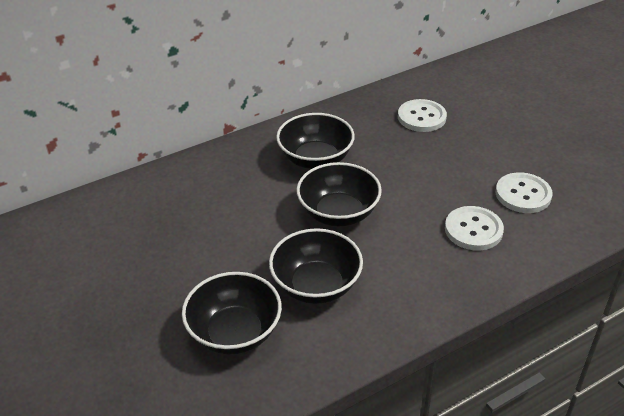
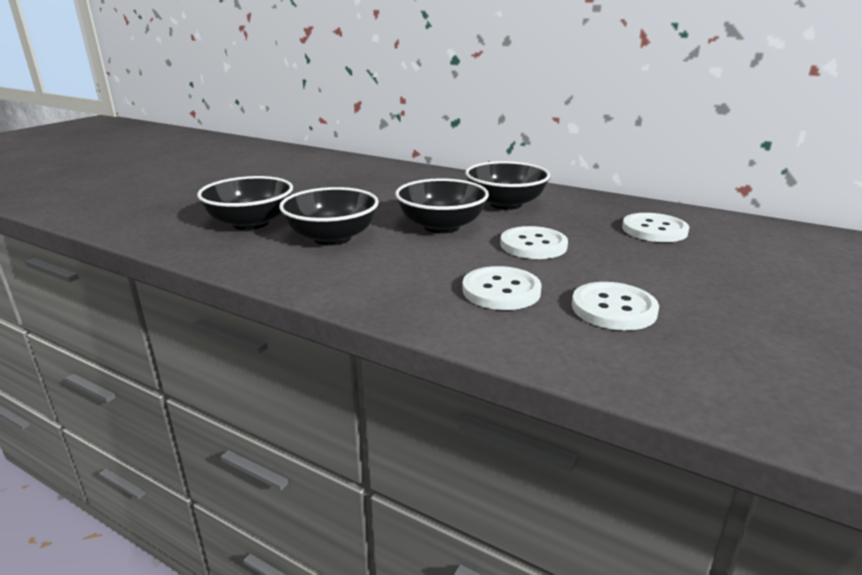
camera: 60 degrees right, 15 degrees down
(409, 183) = (533, 245): none -> white button

